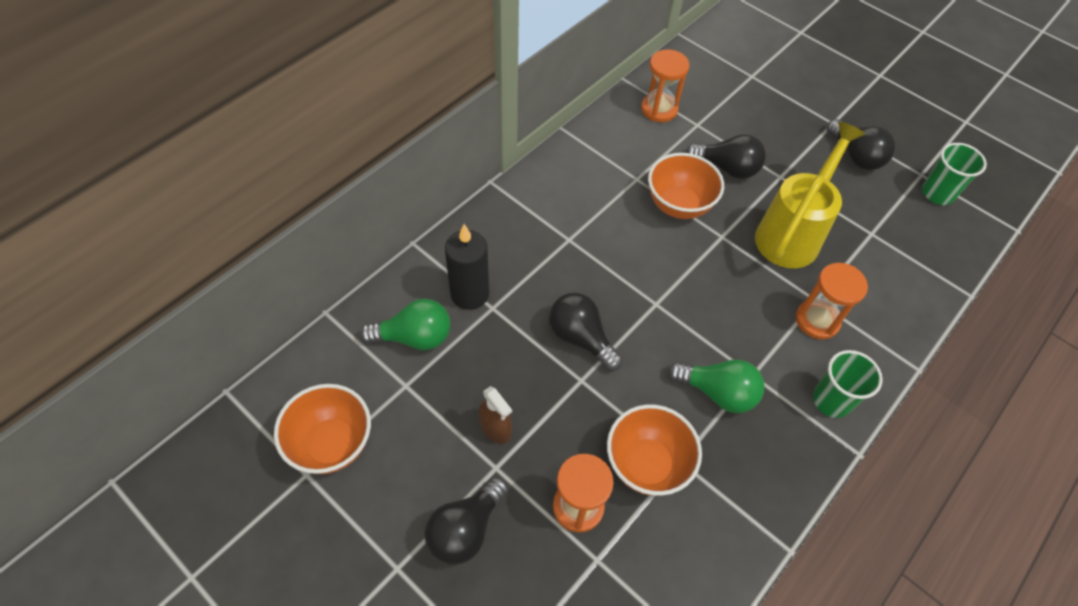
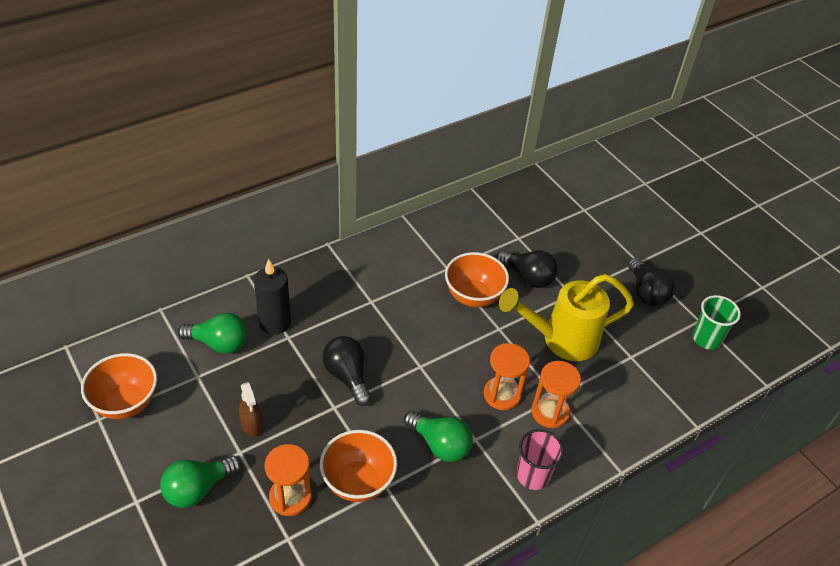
camera: 15 degrees right, 10 degrees down
(466, 529) = (198, 489): black light bulb -> green light bulb
(659, 109) = (491, 219): orange hourglass -> orange hourglass (502, 394)
(792, 233) = (561, 340): yellow watering can -> yellow watering can turned 150 degrees counterclockwise
(831, 400) = (533, 475): green cup -> pink cup

